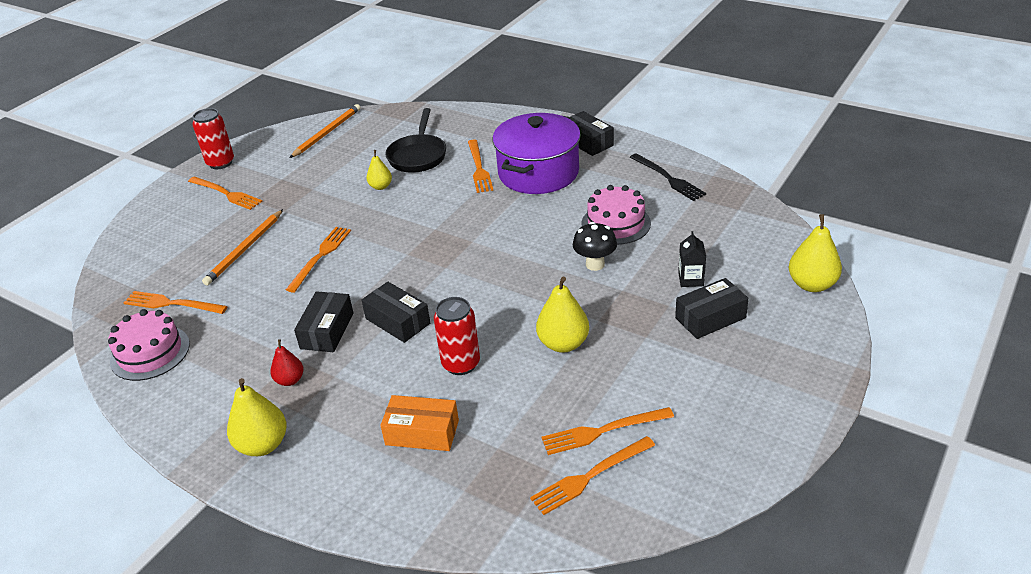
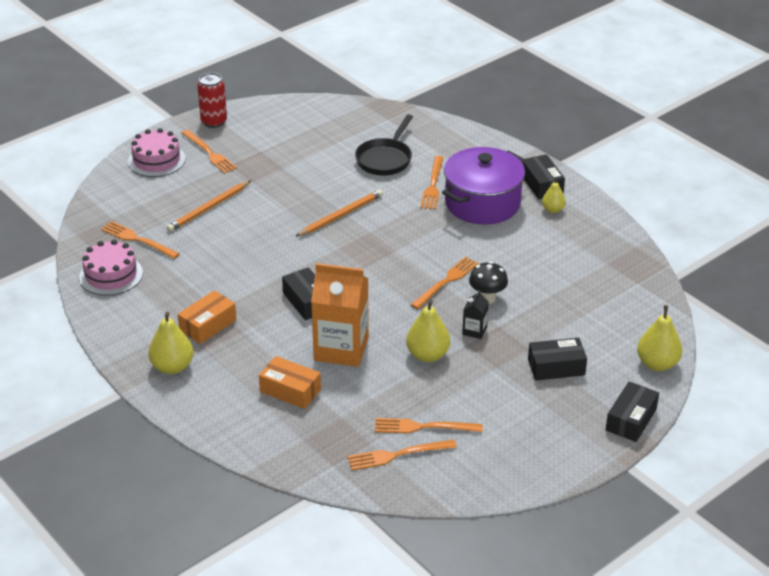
camera: 15 degrees right, 0 degrees up
(290, 380) = (208, 325): red pear -> orange box
(320, 256) = (267, 231): orange fork -> orange fork (446, 281)
(327, 133) = (315, 115): orange pencil -> orange pencil (341, 215)
(327, 331) = (249, 294): black box -> black box (631, 420)
(381, 186) = (341, 180): yellow pear -> yellow pear (553, 210)
(461, 364) = (341, 348): red can -> orange carton
(616, 223) = (524, 267): pink cake -> pink cake (156, 160)
(668, 178) = (593, 238): black fork -> none
(690, 279) = (559, 332): black carton -> black carton (474, 331)

